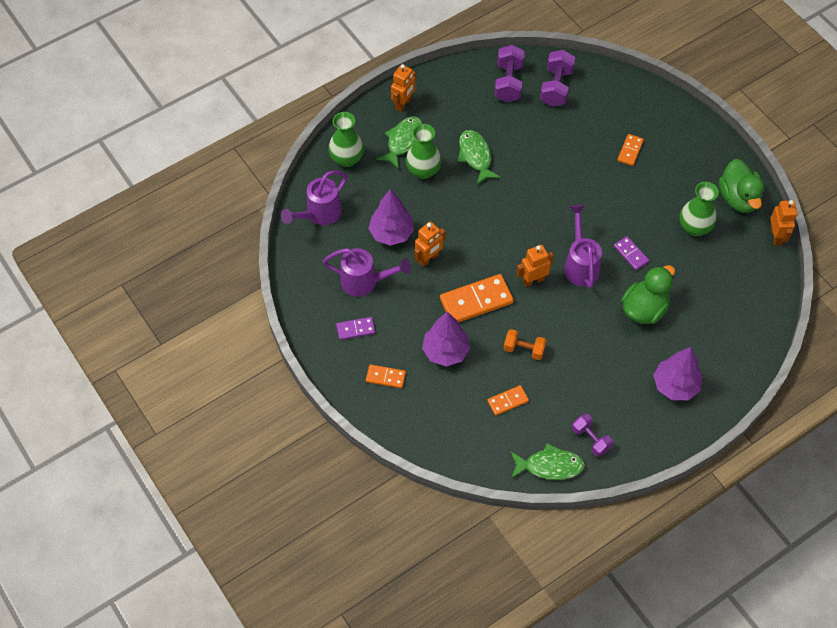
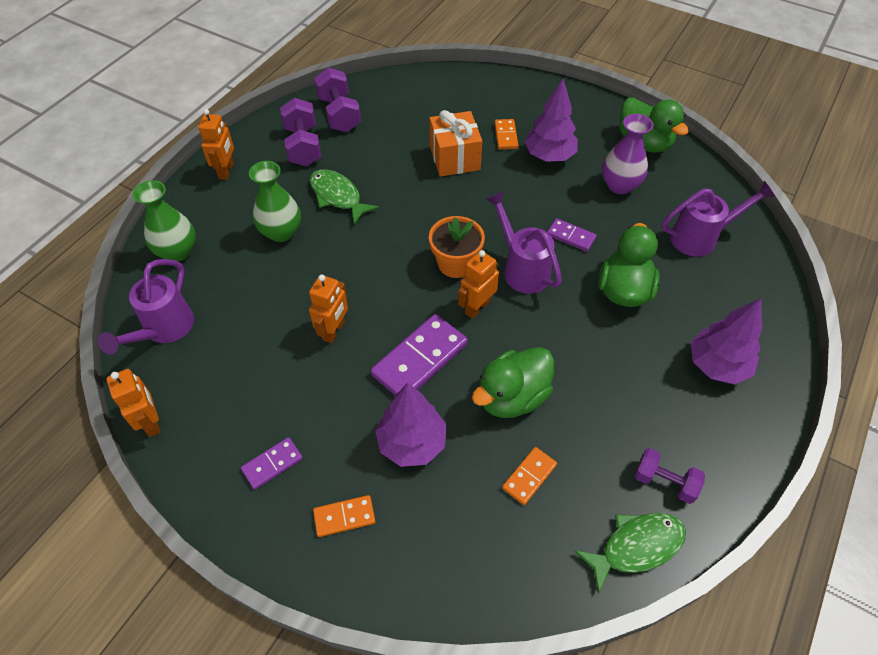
camera: 25 degrees left, 5 degrees down
(365, 282) = (260, 393): purple watering can -> purple watering can (701, 237)
(391, 233) = (271, 318): purple tree -> purple tree (549, 156)
(403, 141) = (242, 209): green fish -> none
(476, 301) = (420, 359): orange domino -> purple domino
(524, 349) = (512, 397): orange dumbbell -> green duck
(535, 242) = (455, 264): none -> orange flower pot
(556, 87) = (393, 103): purple dumbbell -> purple dumbbell (303, 146)
(579, 156) = (454, 158): none -> orange gift
(694, 227) = (619, 185): green vase -> purple vase
(776, 236) = (706, 165): orange robot -> orange robot (151, 422)

